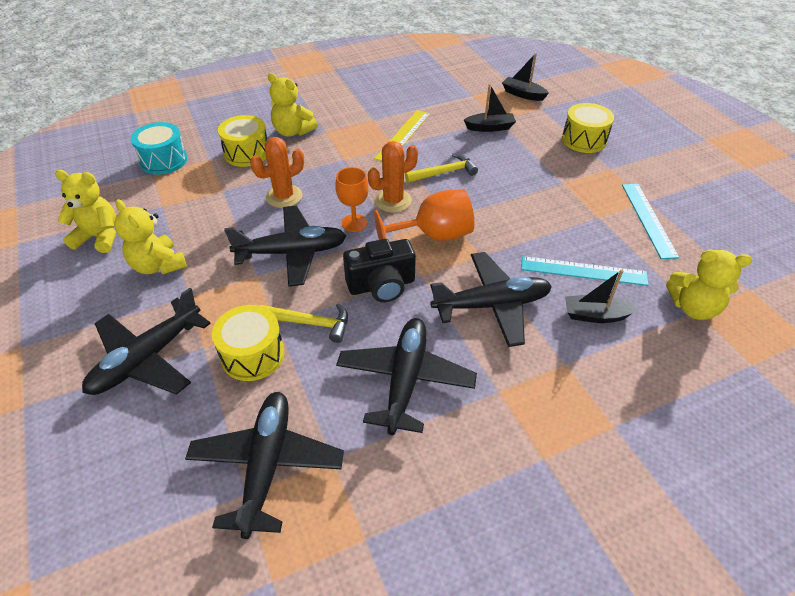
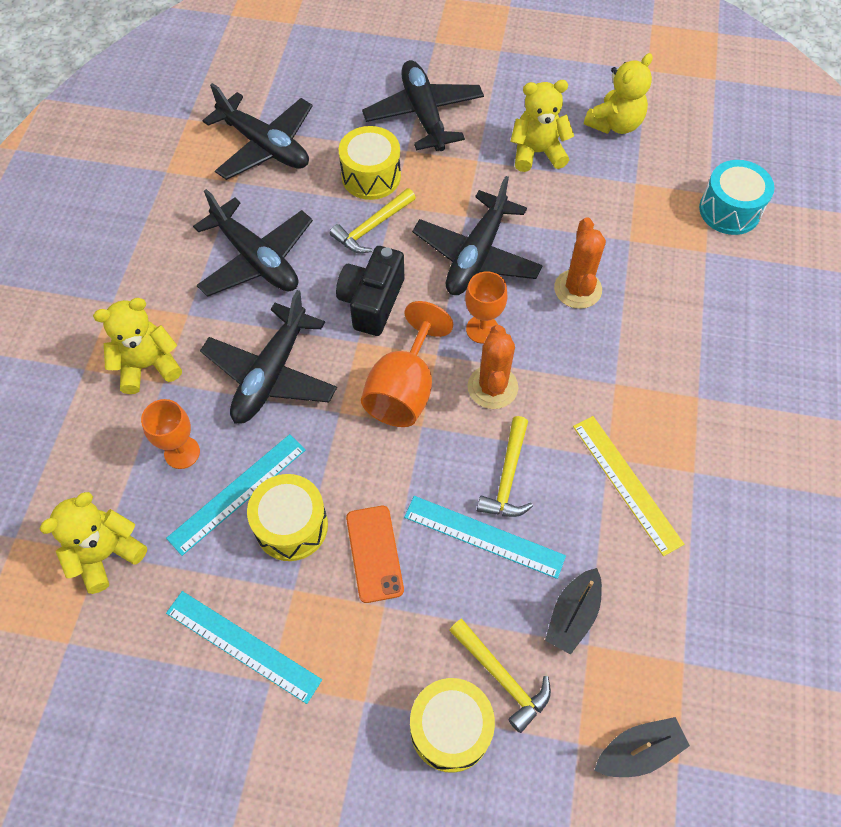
camera: 125 degrees right, 15 degrees up
(247, 153) = (695, 291): yellow drum -> yellow drum (291, 526)
(293, 131) = (718, 360): yellow teddy bear -> yellow teddy bear (148, 365)
(486, 167) = (484, 536): none -> turquoise ruler
(543, 136) = (501, 677): none -> yellow hammer
(543, 198) = (374, 553): none -> orange phone
(595, 315) = (182, 452): black boat -> orange goblet

